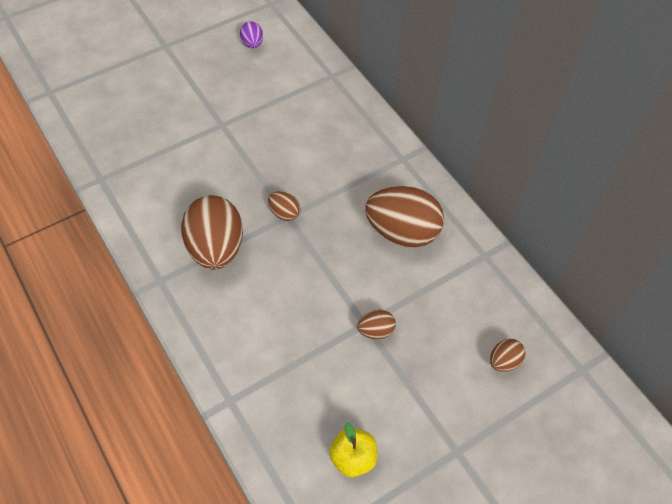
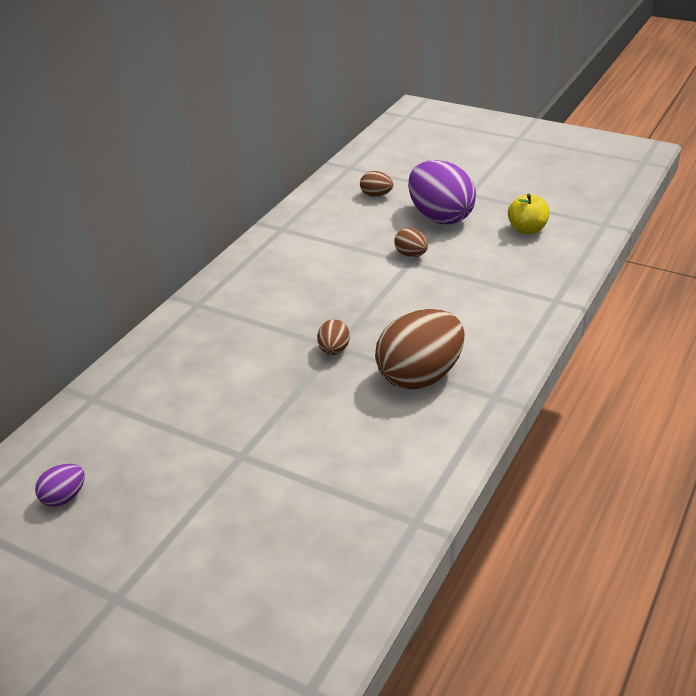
camera: 115 degrees left, 20 degrees down
(402, 232) = (293, 275): brown egg -> none
(426, 394) = (440, 217): none -> purple egg

